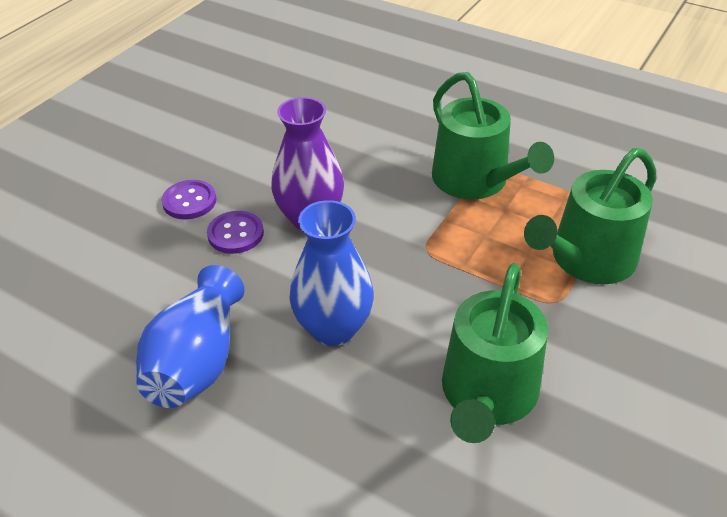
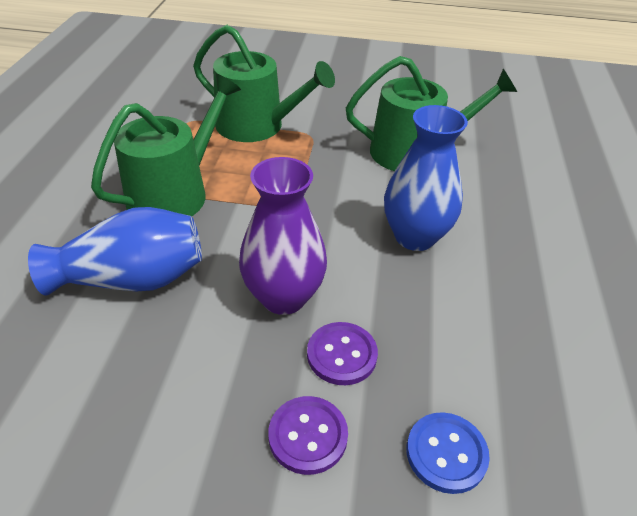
camera: 115 degrees left, 0 degrees up
(127, 259) = (446, 453): none -> blue button
(197, 361) = (516, 312): blue vase -> blue vase (132, 279)

